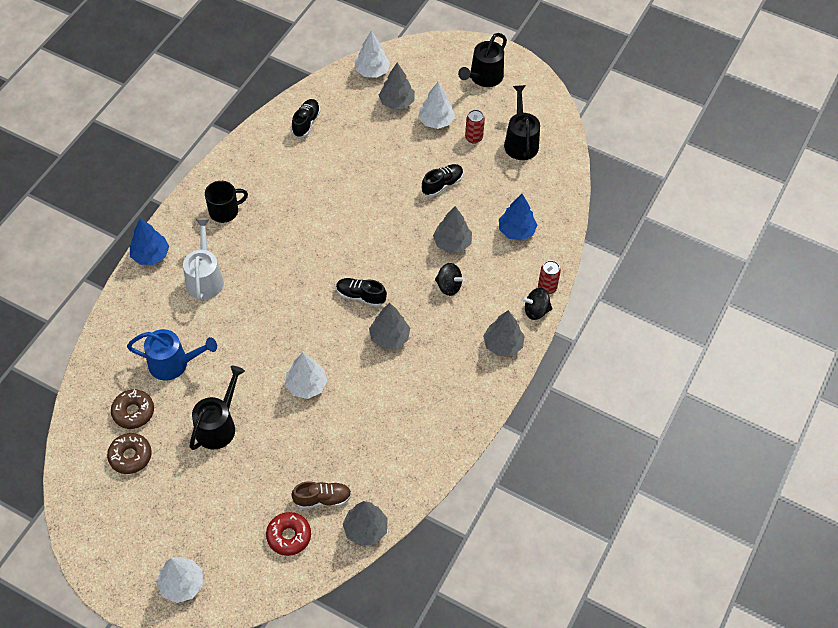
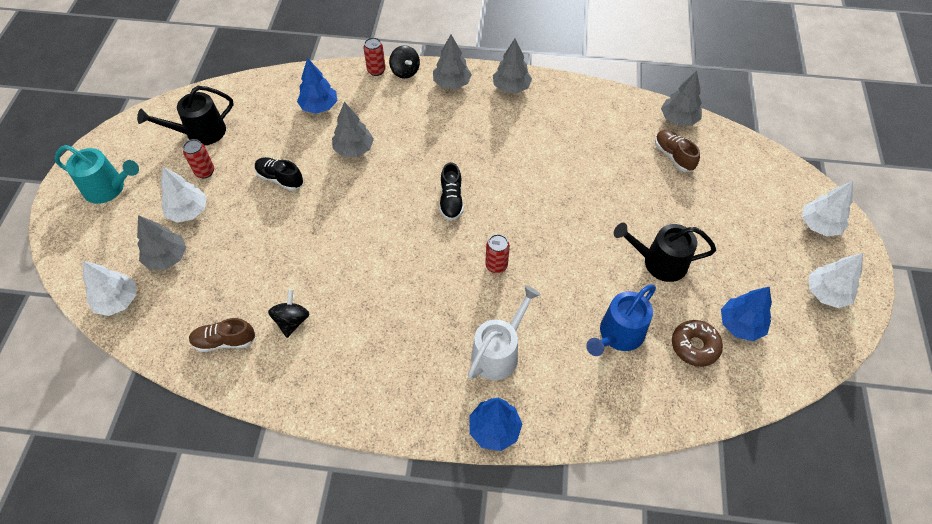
camera: 110 degrees left, 0 degrees up
(130, 456) = (740, 325): brown donut -> blue tree
(173, 363) = (618, 334): blue watering can -> blue watering can turned 120 degrees counterclockwise
(205, 278) = (498, 352): white watering can -> white watering can turned 150 degrees clockwise
(224, 211) = (395, 374): black mug -> none
(279, 305) = (496, 265): none -> red can
(289, 536) = (721, 167): red donut -> none
(306, 123) = (224, 341): black shoe -> brown shoe
(306, 385) = (574, 208): white tree -> white tree (826, 293)
(389, 337) = (486, 163): grey tree -> grey tree (511, 87)
(449, 286) = (407, 137): black spinning top -> black spinning top (292, 321)
(484, 77) = (108, 188): black watering can -> turquoise watering can

